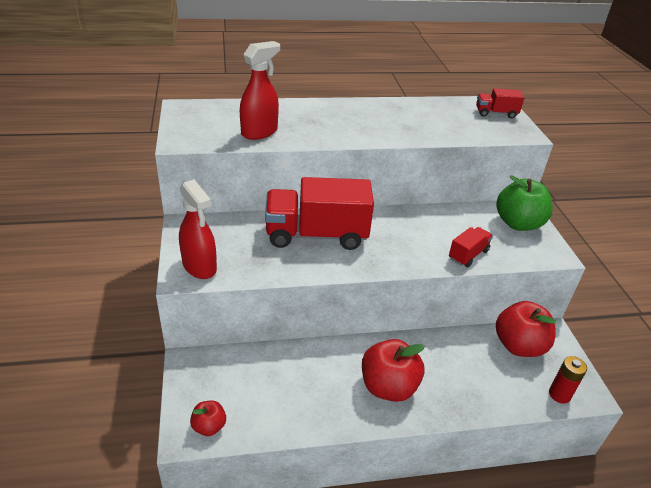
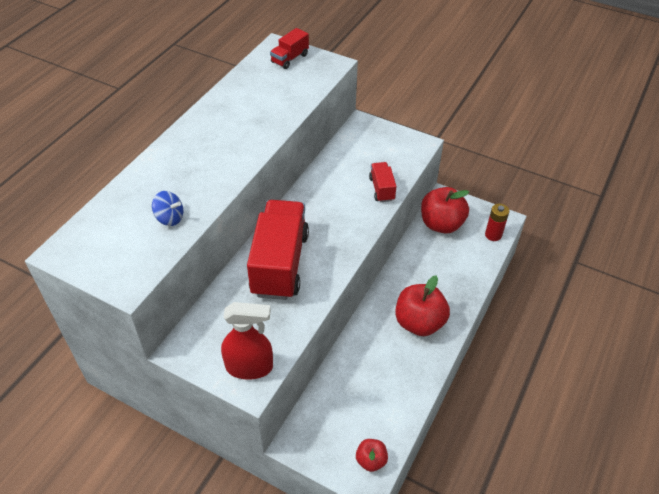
camera: 50 degrees left, 10 degrees up
(259, 132) = (170, 218): red spray bottle -> blue spinning top
(316, 235) = (280, 264): red truck -> red truck turned 150 degrees clockwise
(518, 223) = (374, 138): green apple -> none

